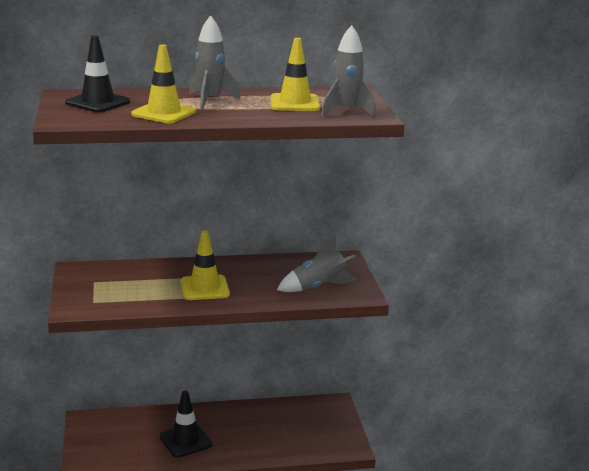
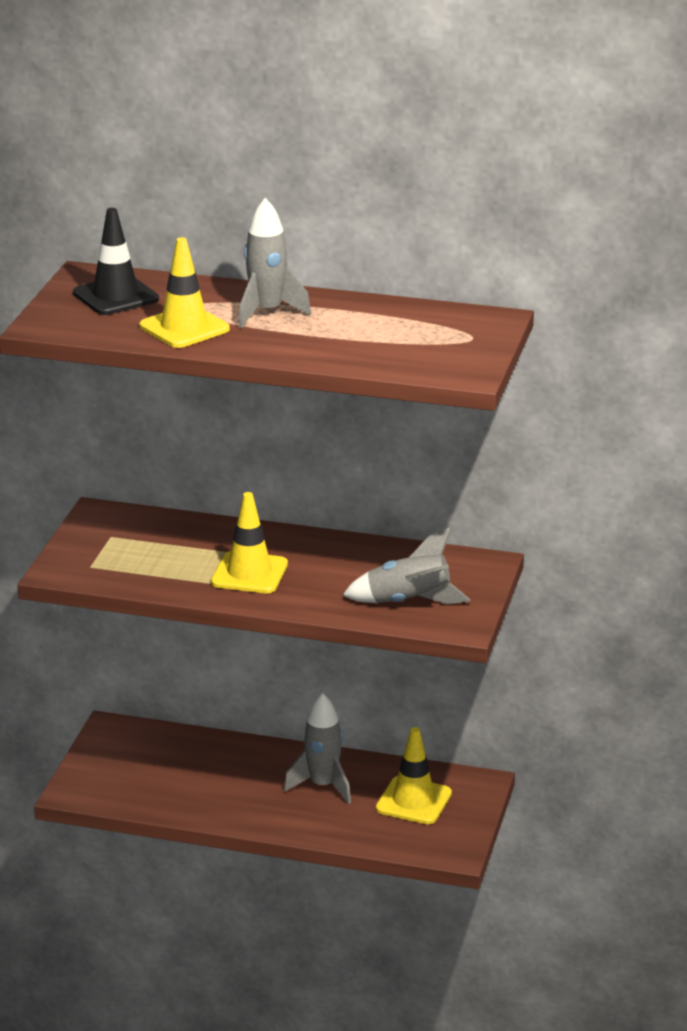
camera: 25 degrees right, 5 degrees up
(185, 441) = (227, 788): black traffic cone -> none
(295, 103) = (379, 333): yellow traffic cone -> yellow traffic cone (413, 801)
(346, 112) = (436, 359): grey rocket -> grey rocket (323, 786)

